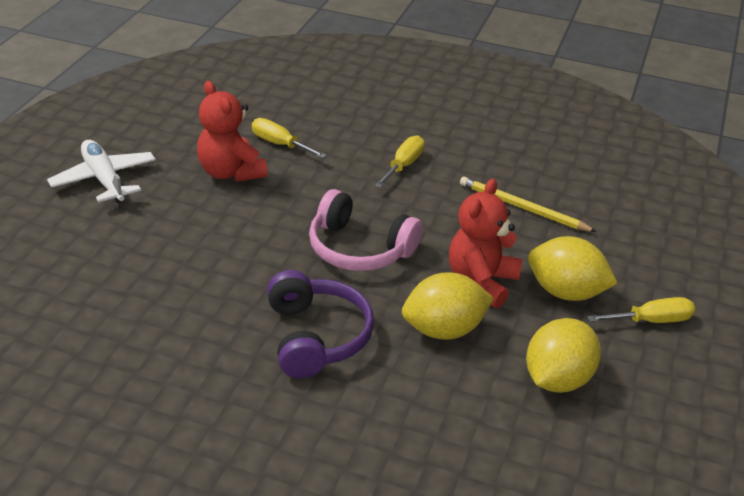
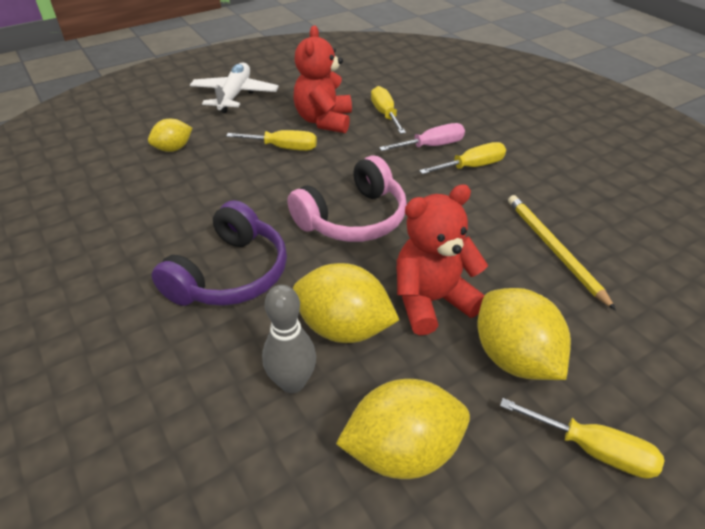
camera: 40 degrees right, 5 degrees up
(116, 259) = (173, 149): none -> yellow lemon
(225, 214) = (283, 148): none -> yellow screwdriver
(353, 159) = (431, 146): none -> pink screwdriver
(359, 249) = (353, 218): pink headphones -> pink headphones turned 105 degrees counterclockwise
(451, 381) = (292, 382): none -> grey bowling pin

